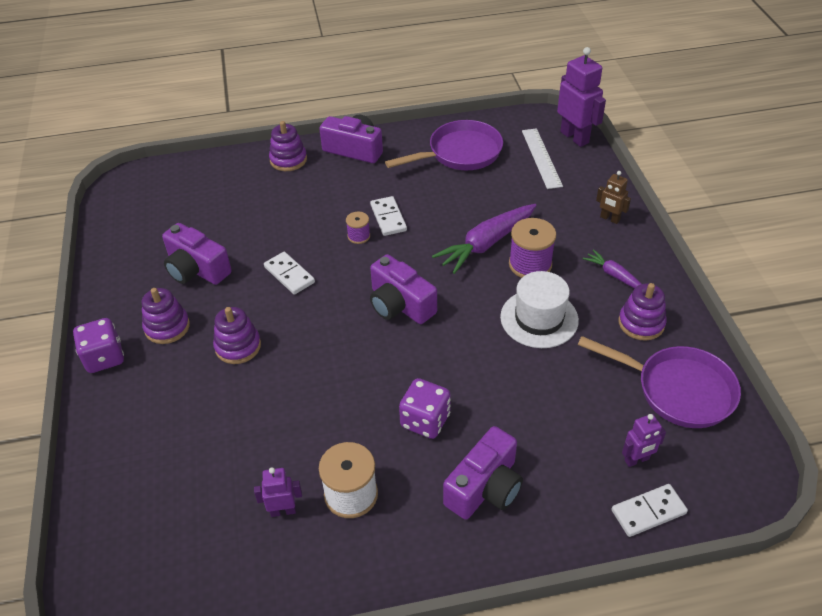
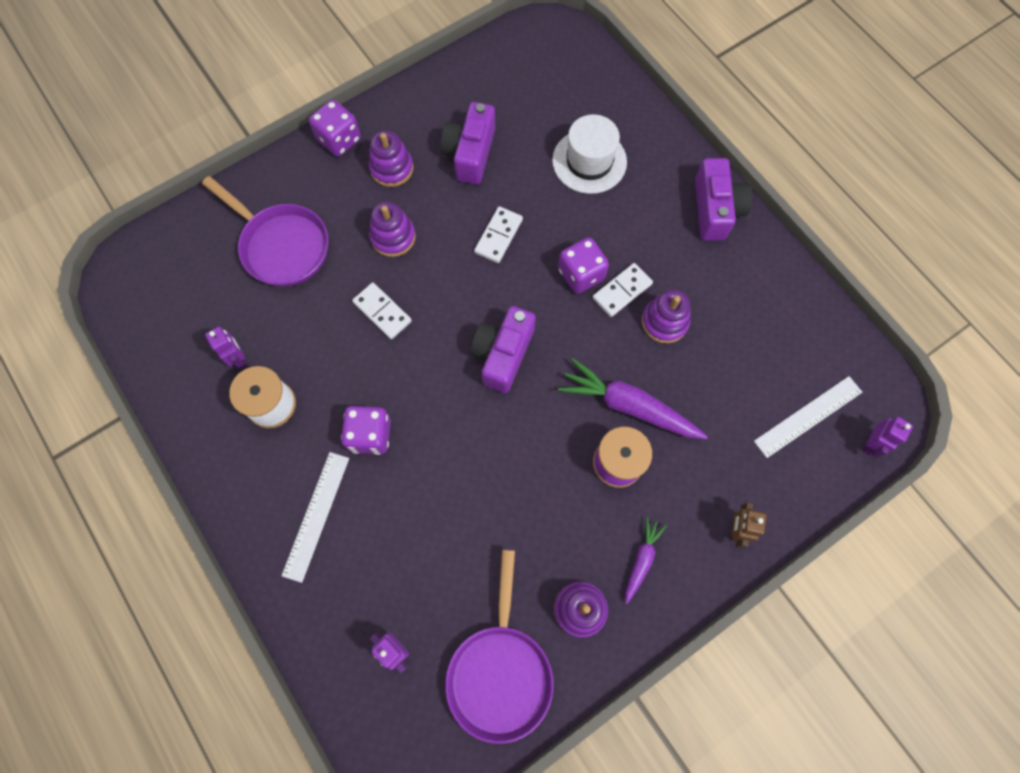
camera: 65 degrees right, 25 degrees up
(288, 160) = (664, 154): purple stacking toy -> purple stacking toy (664, 322)
(359, 236) = (581, 274): purple spool -> purple dice
(460, 153) = (768, 322): purple pan -> purple pan (282, 246)
(485, 487) = (316, 515): purple camera -> white ruler
(539, 318) = (541, 498): white hat -> white hat (589, 161)
(574, 137) = (870, 443): purple robot -> purple robot, size x0.54
(648, 512) = (340, 675): white domino -> white domino (382, 312)

